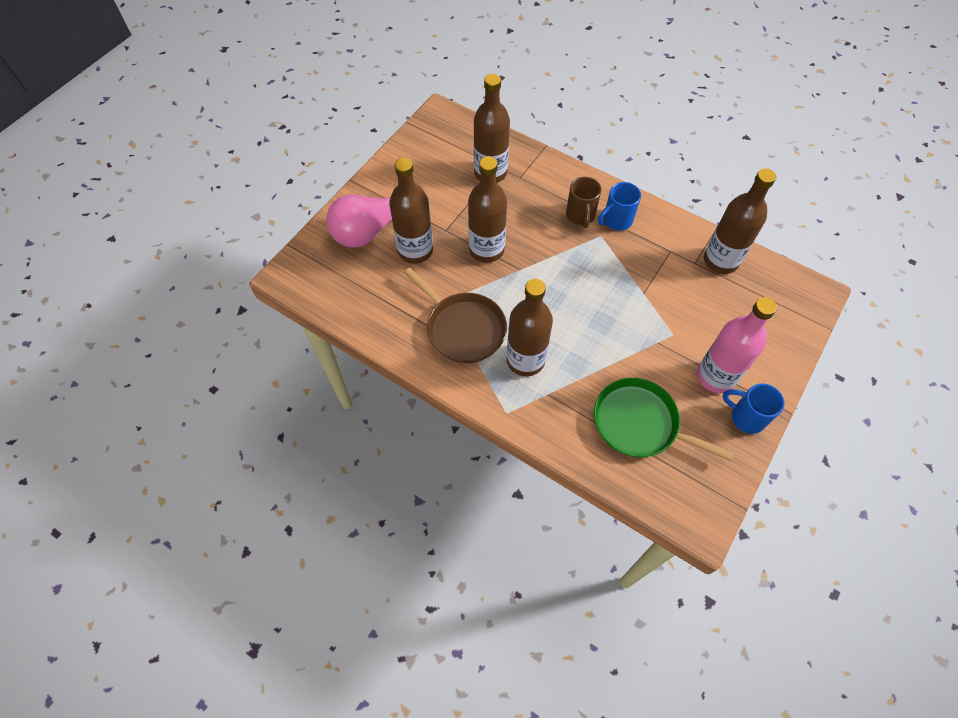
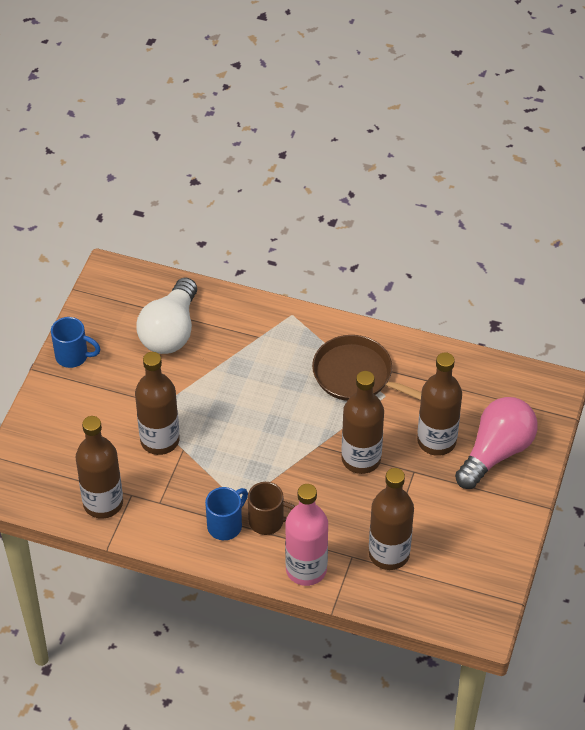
camera: 165 degrees right, 10 degrees down
(525, 360) = (287, 360): brown bottle -> brown bottle (160, 440)
(580, 216) = (268, 521): brown mug -> brown mug turned 120 degrees clockwise
(639, 423) = (170, 331): green pan -> white light bulb
(715, 376) = (103, 385): pink bottle -> pink bottle (306, 569)

